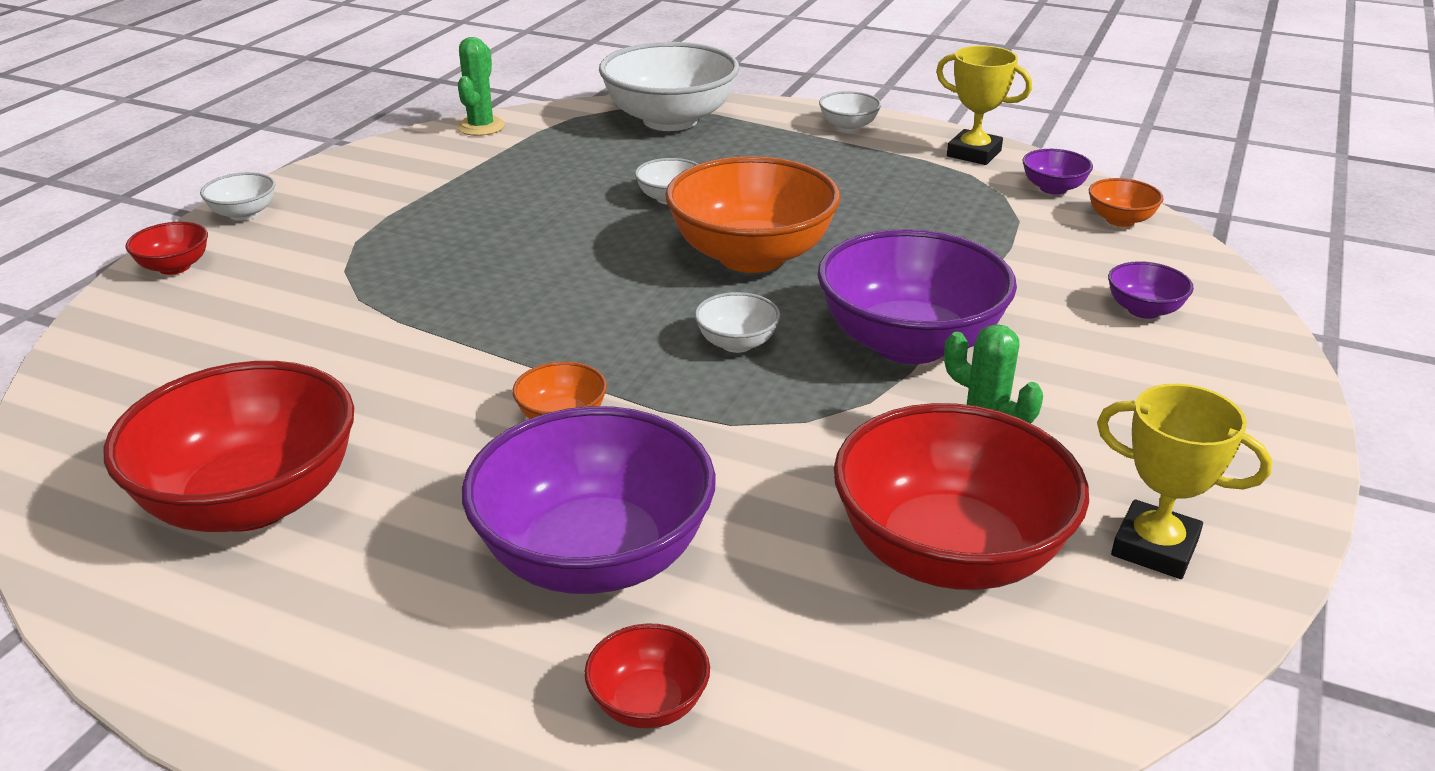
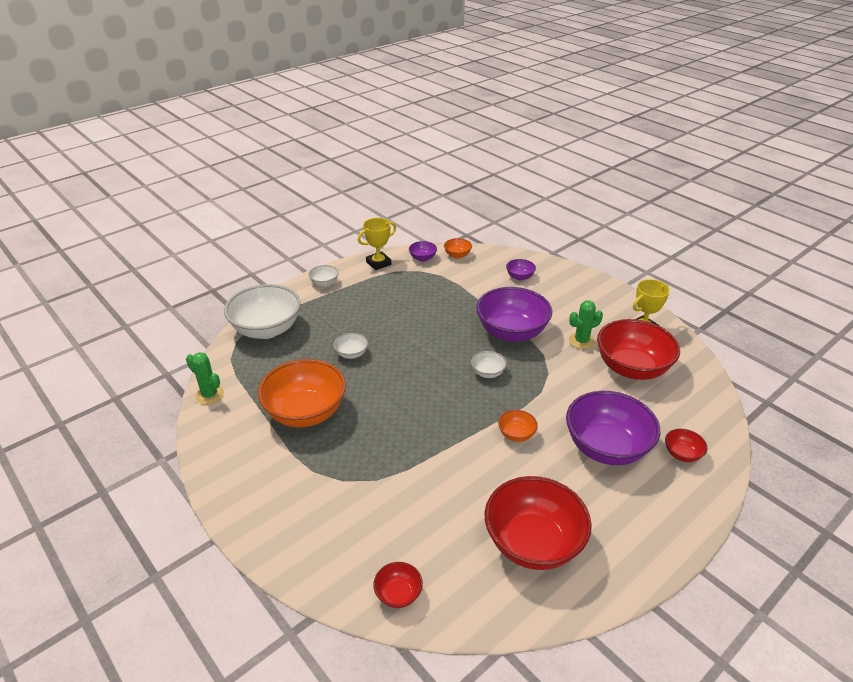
camera: 65 degrees left, 5 degrees up
(174, 267) = (286, 553): red bowl -> red bowl (398, 594)
(244, 214) = (240, 513): white bowl -> none
(751, 256) = (422, 348): orange bowl -> orange bowl (305, 412)

